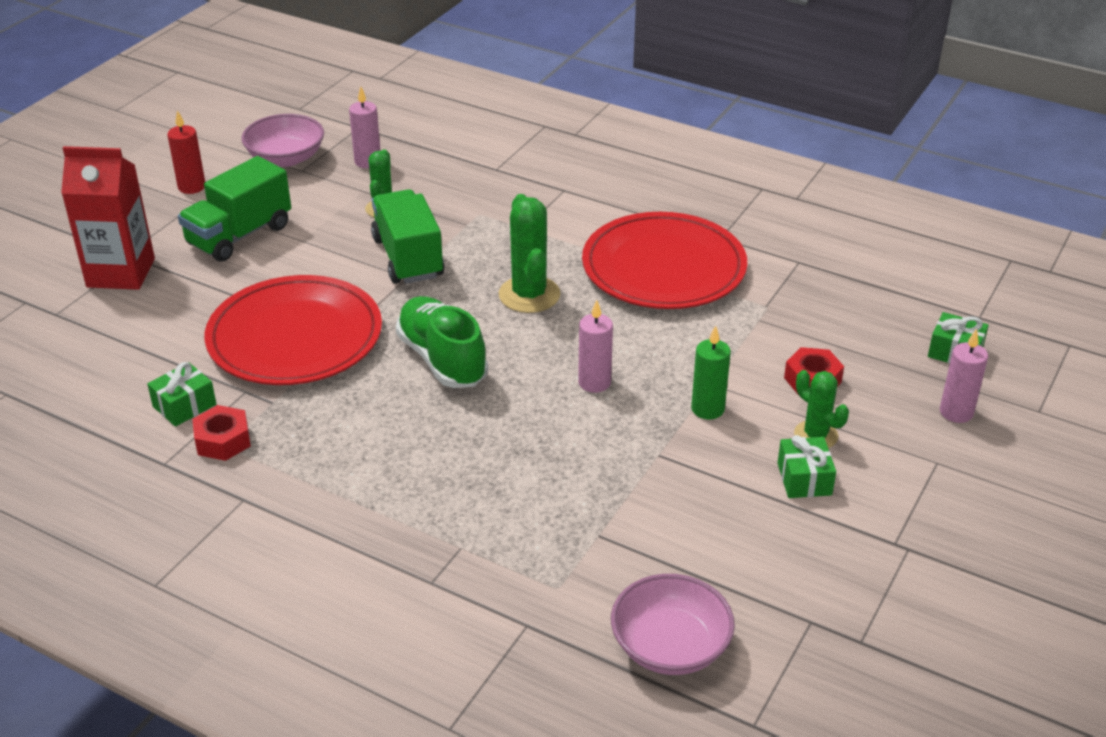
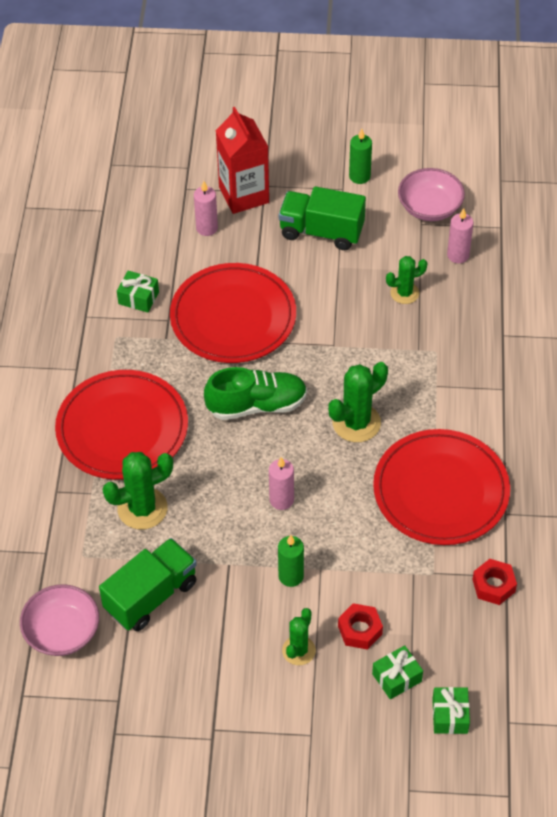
camera: 65 degrees right, 15 degrees up
(191, 187) = (359, 176): red candle -> green candle
(223, 440) = (119, 333): red nut -> red nut (493, 585)
(380, 484) = (122, 428): none -> red plate
(408, 258) = (355, 335): green truck -> green truck (151, 596)
(442, 359) = (257, 405): green shoe -> green shoe turned 45 degrees clockwise
(522, 505) = (142, 508): none -> green cactus
(804, 479) = (249, 657): green gift -> green gift (396, 677)
(956, 412) = (374, 733): pink candle -> pink candle (207, 228)

